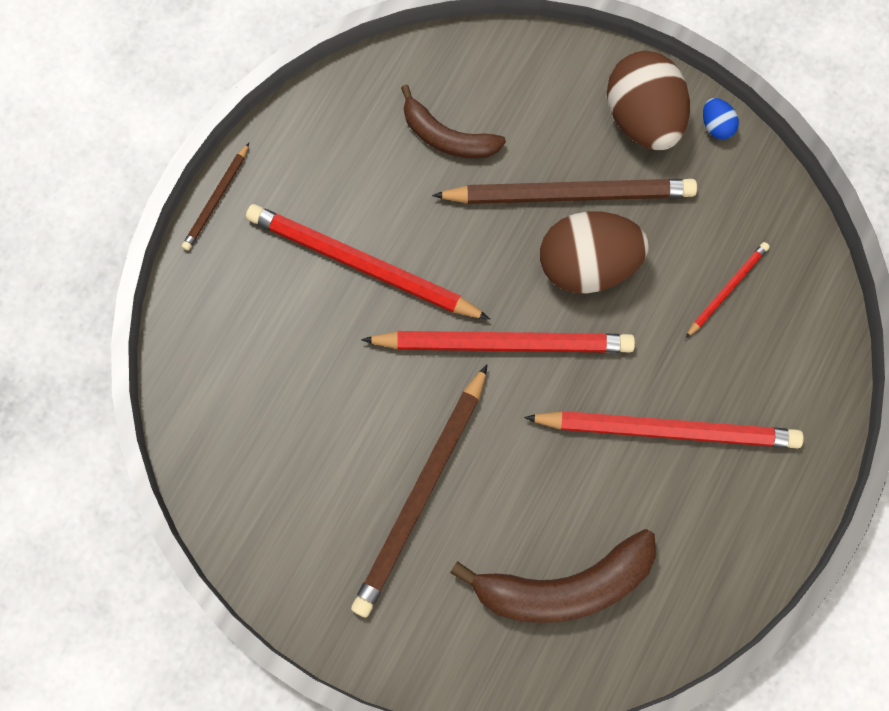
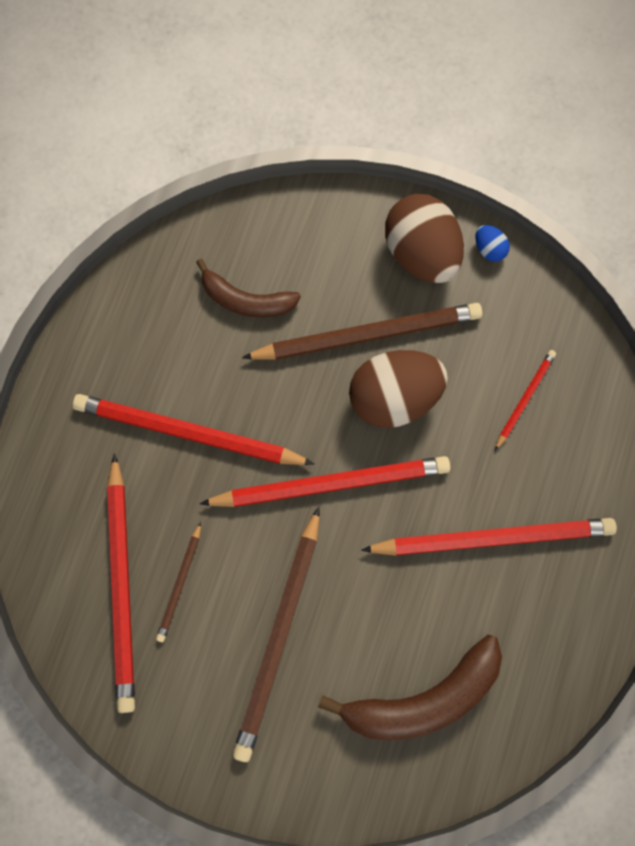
camera: 10 degrees left, 0 degrees up
(216, 199) = (42, 394): brown pencil -> brown pencil (180, 584)
(265, 412) = (122, 586): none -> red pencil

